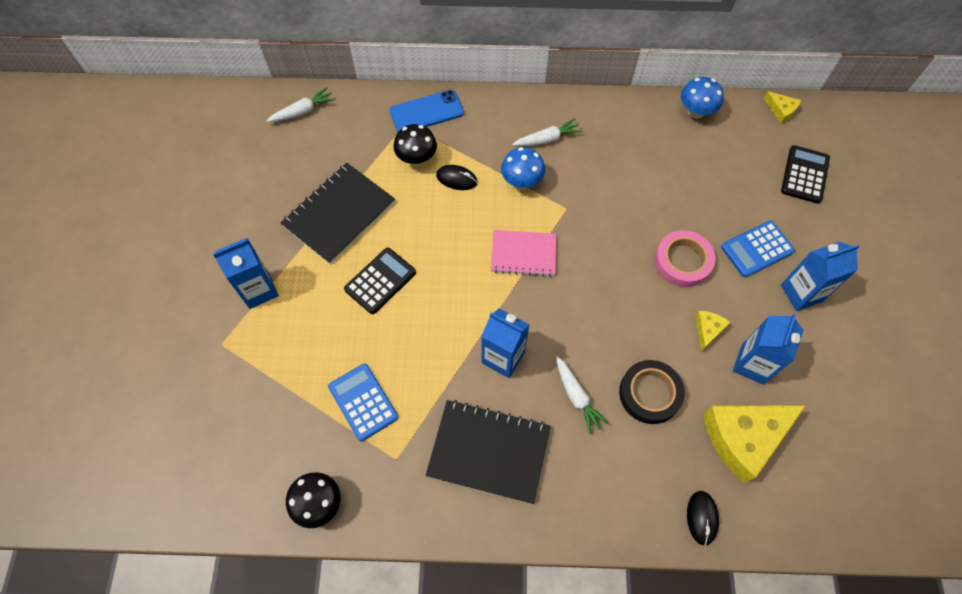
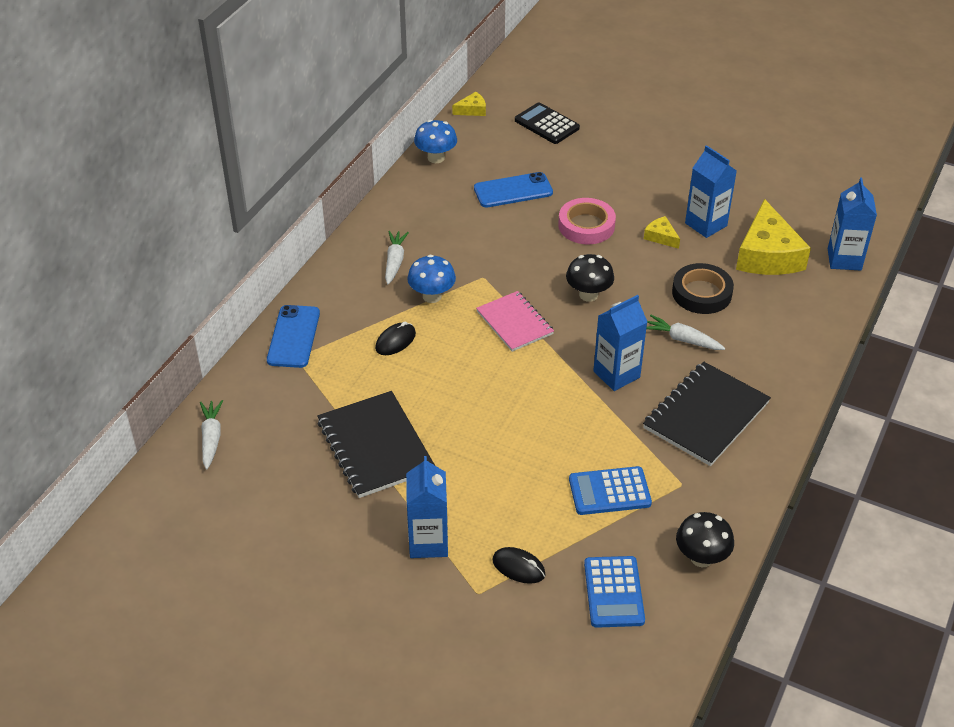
camera: 65 degrees left, 20 degrees down
(380, 281) = (479, 437): black calculator -> none
(417, 159) = (348, 363): black mushroom -> black mushroom (588, 295)
(523, 254) = (514, 323): pink notebook -> pink notebook turned 60 degrees counterclockwise
(577, 397) = (682, 339): white carrot -> white carrot turned 150 degrees counterclockwise
(692, 185) = (513, 190): none -> blue phone
(702, 518) = (824, 305): black mouse -> black mouse (518, 567)
(757, 249) = (601, 179): blue calculator -> blue calculator (613, 592)
(801, 293) = (657, 172): blue carton -> blue carton (844, 259)

